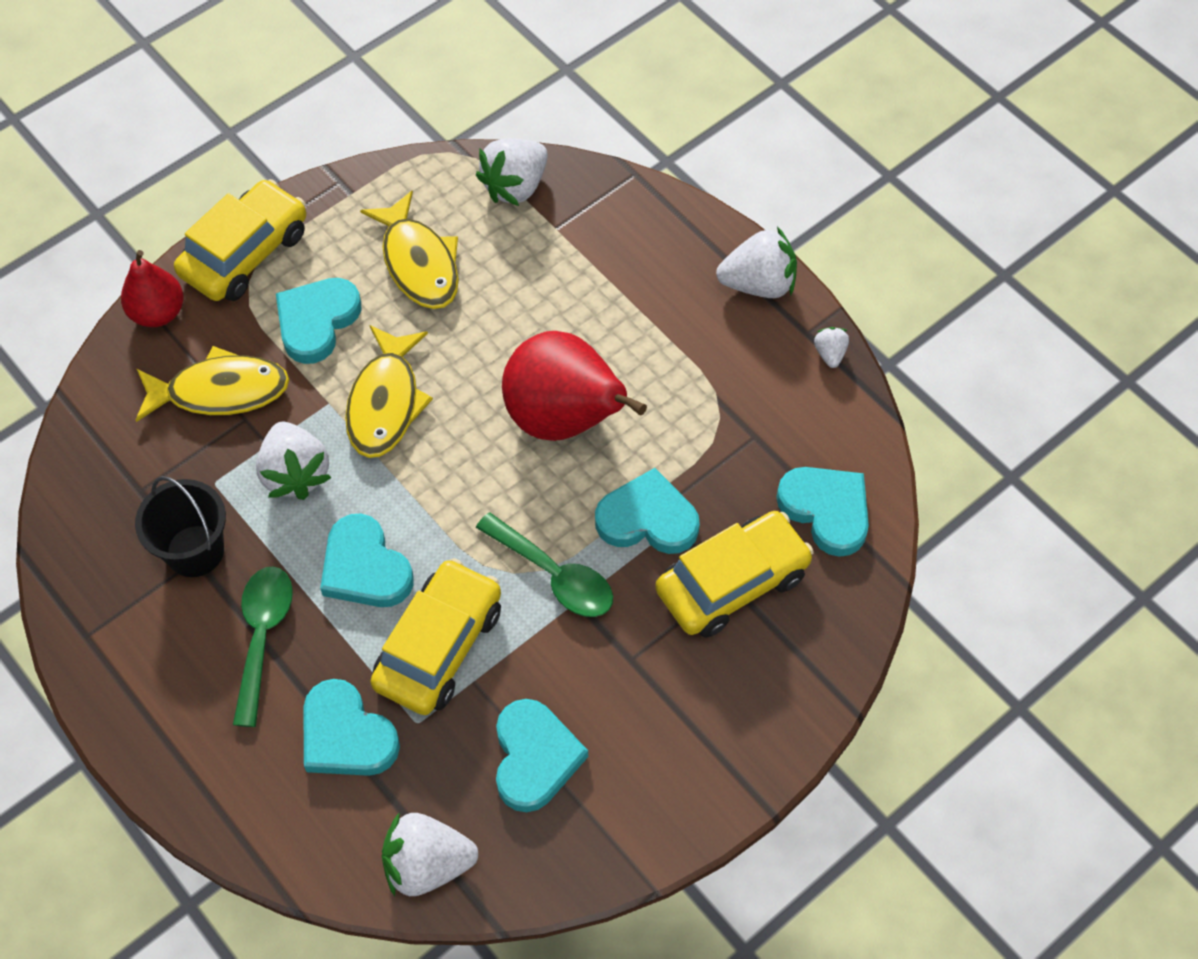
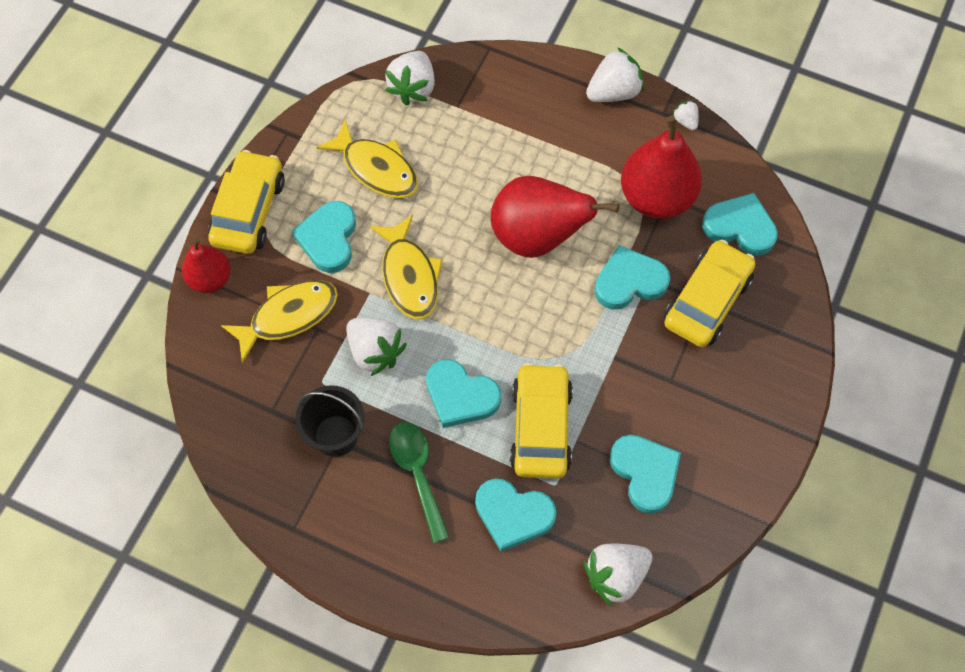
camera: 25 degrees left, 5 degrees up
(554, 575) = (590, 346): green spoon -> none
(740, 431) = (656, 197): none -> red pear

